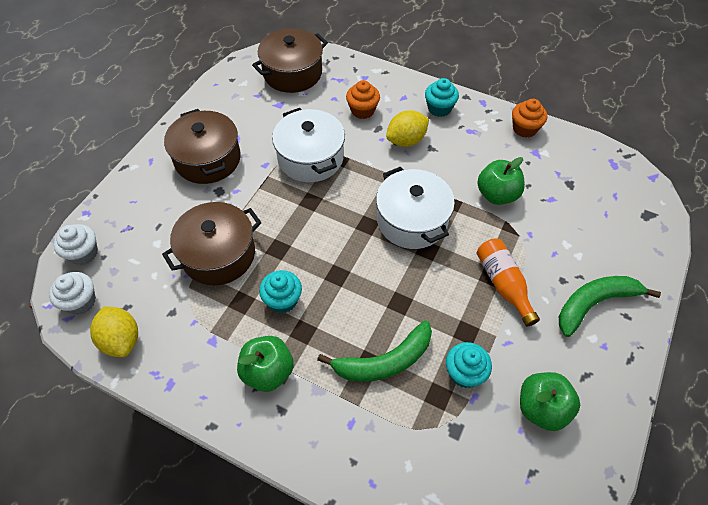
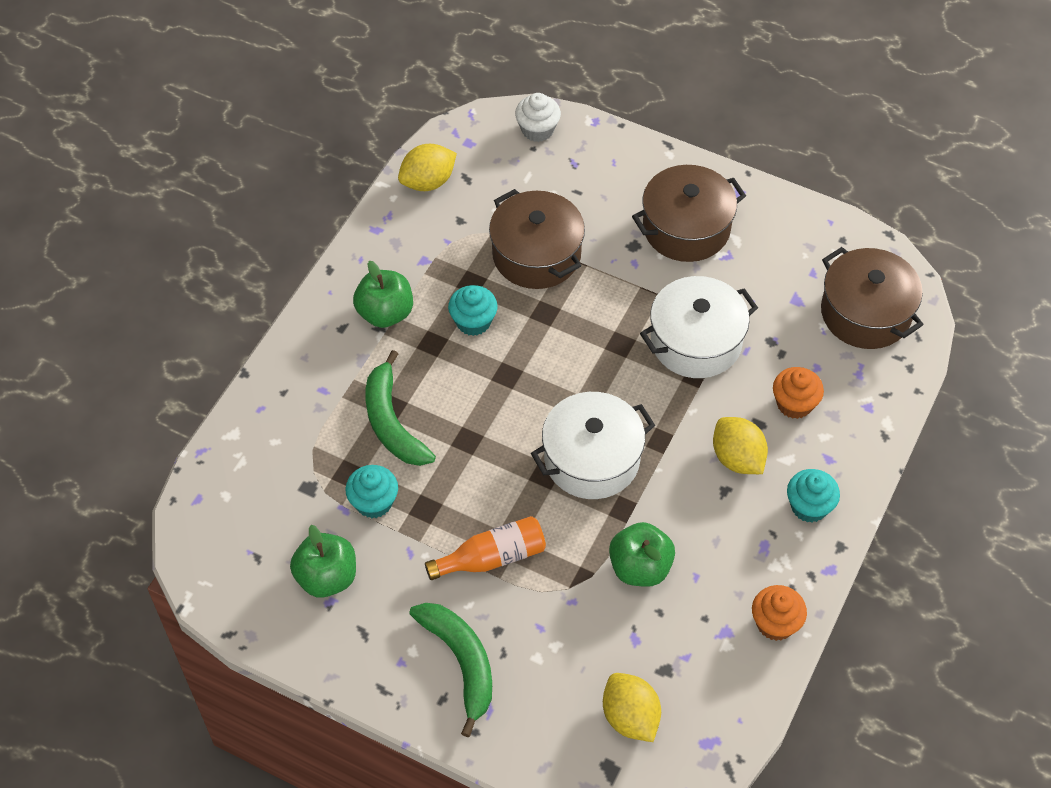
camera: 90 degrees right, 0 degrees up
(80, 301) = (475, 139): white cupcake -> none
(608, 203) = (630, 717): none -> yellow lemon

